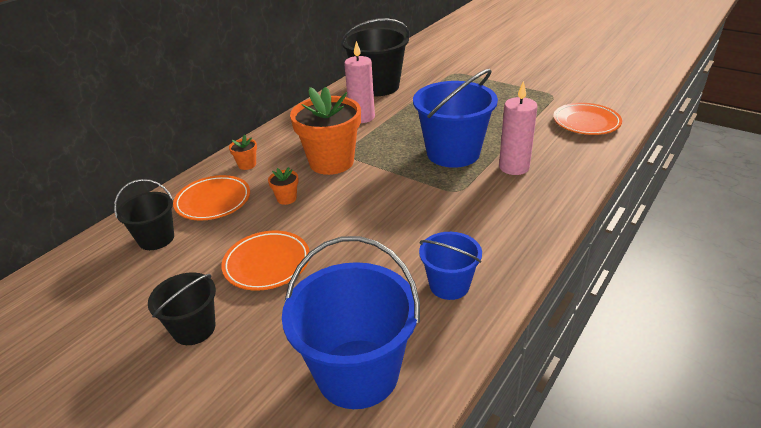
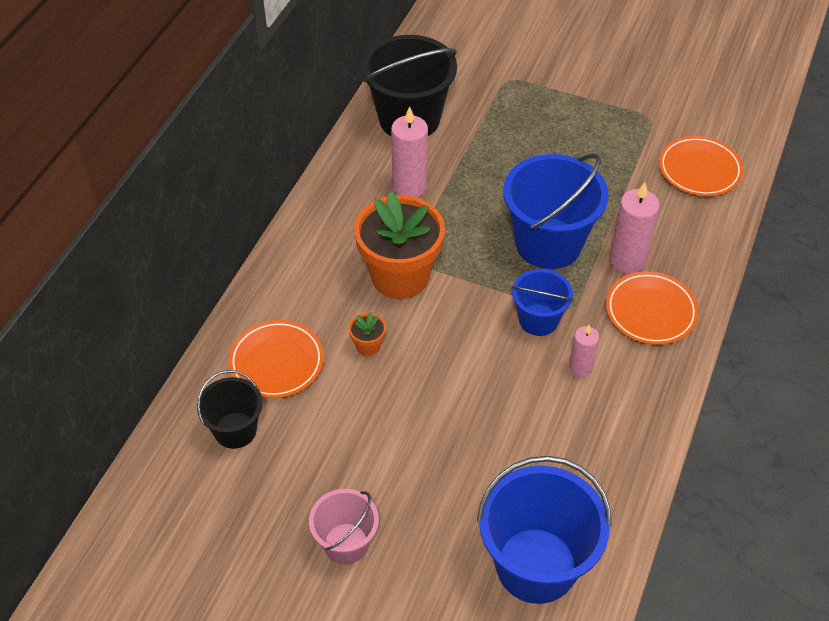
camera: 15 degrees left, 15 degrees up
(194, 328) = (346, 543): black bucket -> pink bucket
(247, 165) = (290, 294): orange flower pot -> none
(267, 264) = (387, 447): orange plate -> orange plate (650, 311)
(449, 285) = (596, 446): blue bucket -> blue bucket (538, 320)
(453, 229) = (580, 368): none -> pink candle

